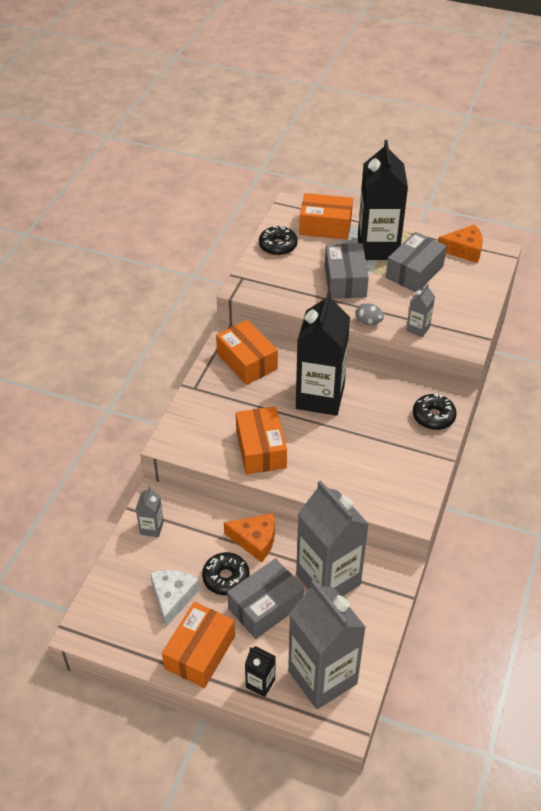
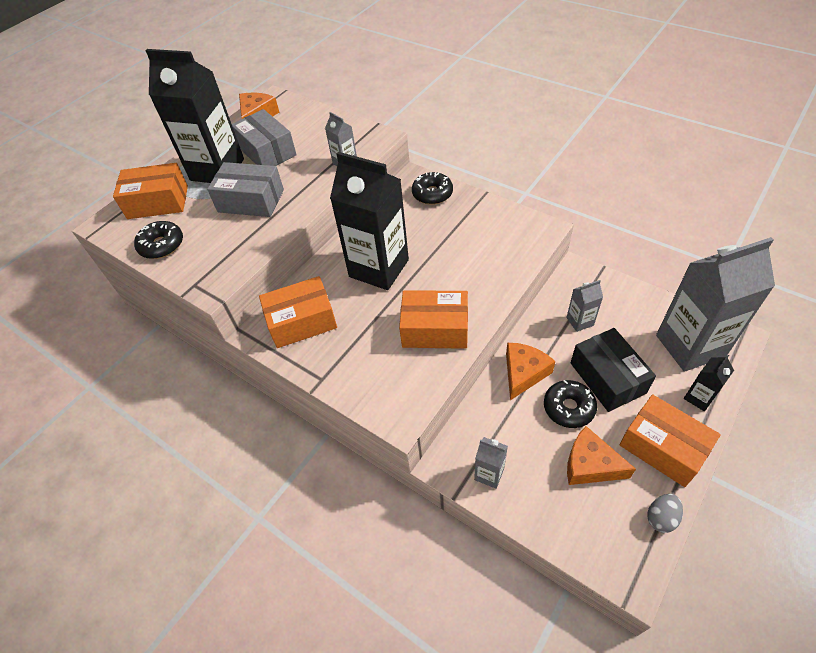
camera: 70 degrees left, 5 degrees up
(172, 598) = (590, 465): white cheese -> orange cheese
(265, 606) = (607, 378): grey box -> black box
(325, 226) = (158, 202): orange box -> orange box turned 60 degrees clockwise
(328, 580) = (580, 321): grey carton -> grey carton, size x0.43
(368, 322) = (319, 194): grey egg -> grey egg (661, 518)

